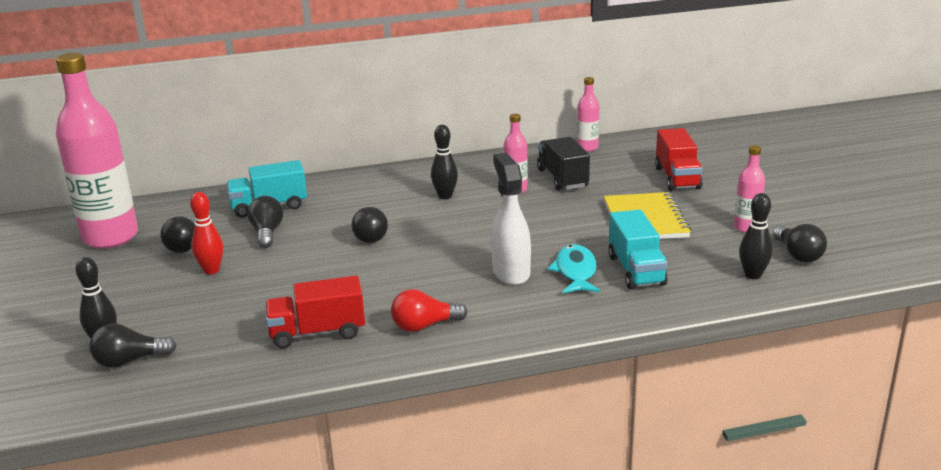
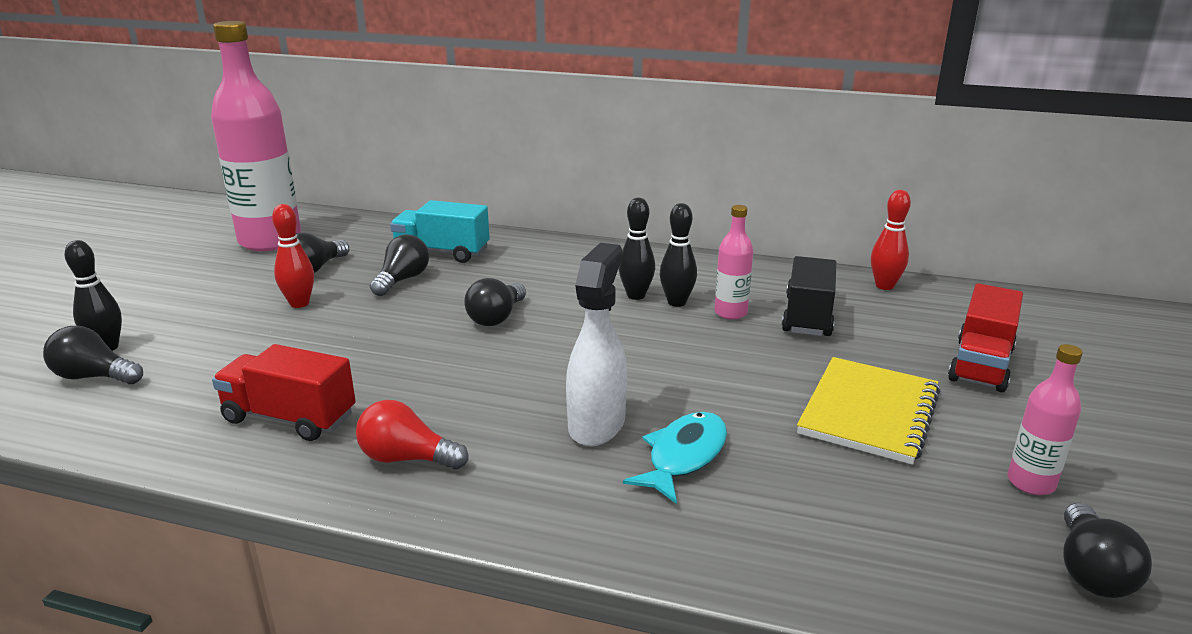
camera: 30 degrees right, 0 degrees up
(587, 148) = (884, 286): pink bottle -> red bowling pin
(636, 270) = (774, 488): turquoise truck -> none
(753, 275) = (967, 577): black bowling pin -> black bowling pin (676, 302)

